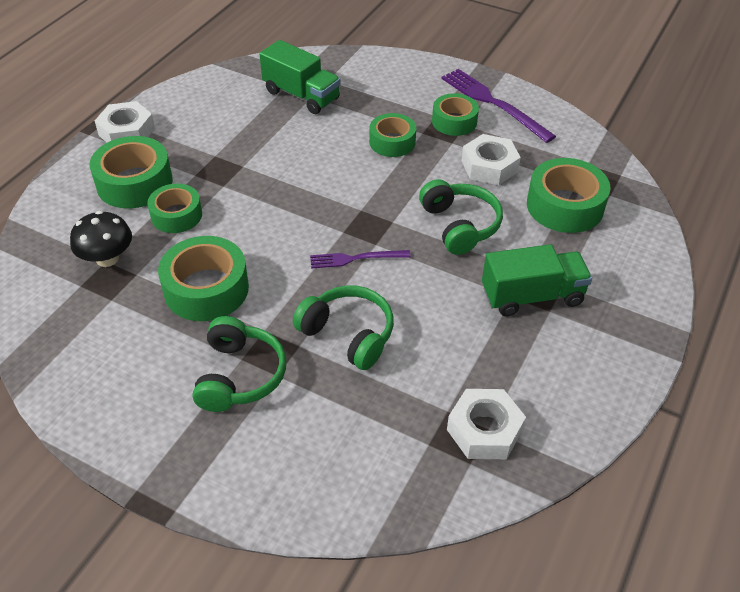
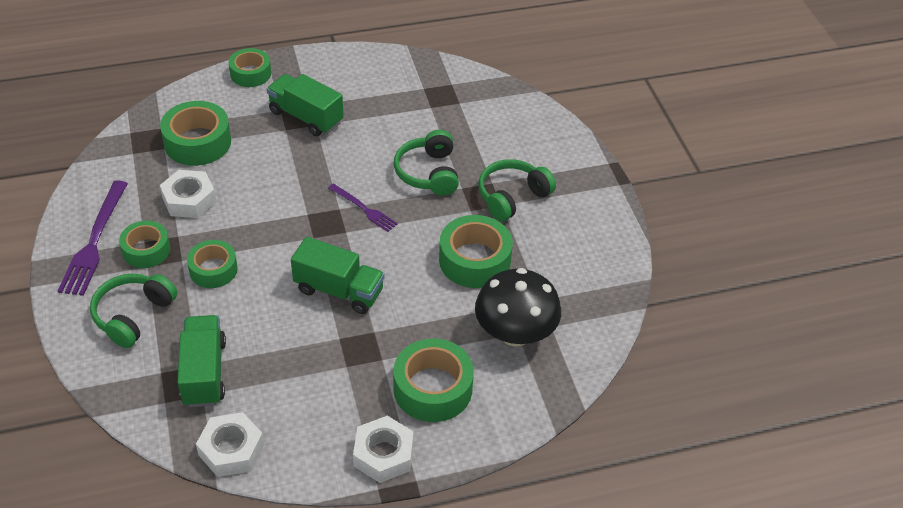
camera: 135 degrees left, 0 degrees up
(107, 258) = (515, 333): black mushroom -> black mushroom, size x1.54
(176, 215) = (434, 332): green tape -> green tape (250, 73)
(286, 191) = (339, 290): none -> green truck
(459, 225) = (274, 180): green headphones -> green headphones (133, 315)
(484, 430) = (426, 88): white nut -> white nut (231, 450)

